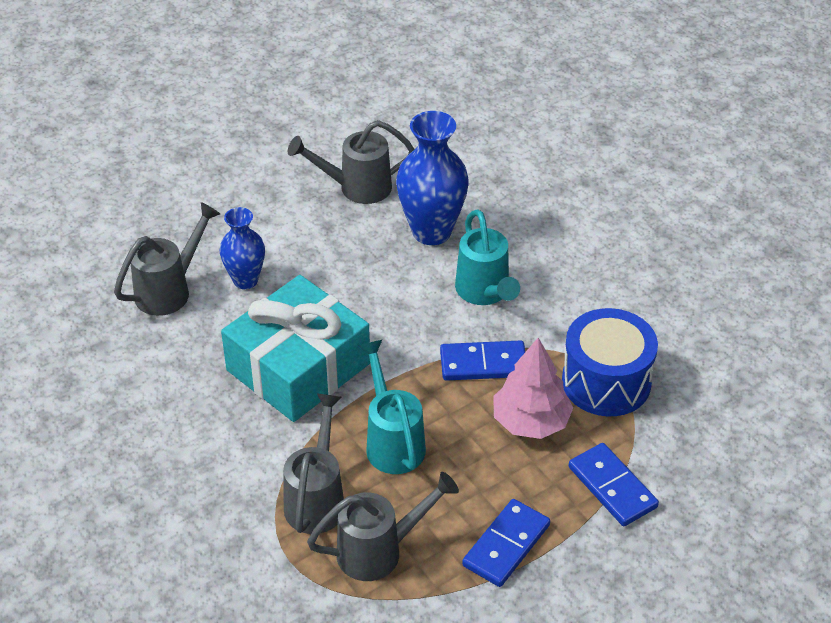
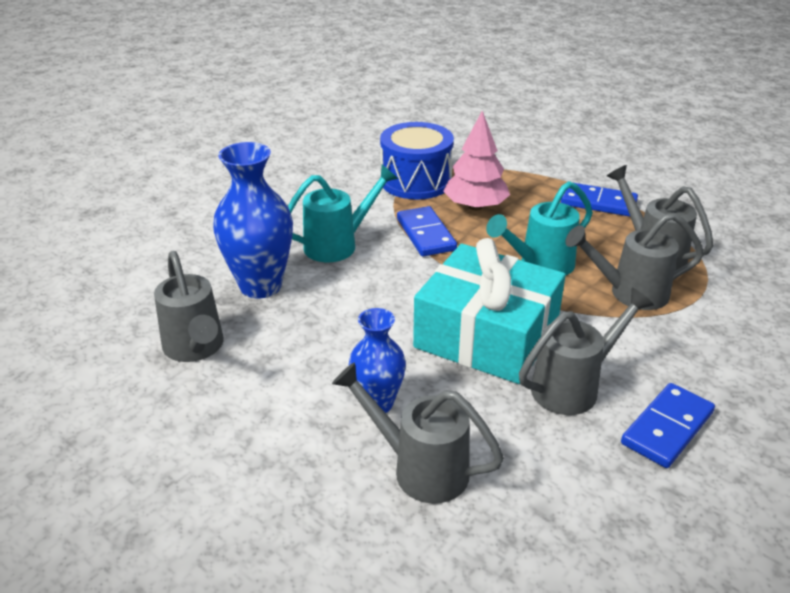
camera: 105 degrees left, 10 degrees down
(207, 404) = (573, 387): none -> grey watering can
(612, 487) = (515, 171): blue domino -> blue domino (667, 428)

